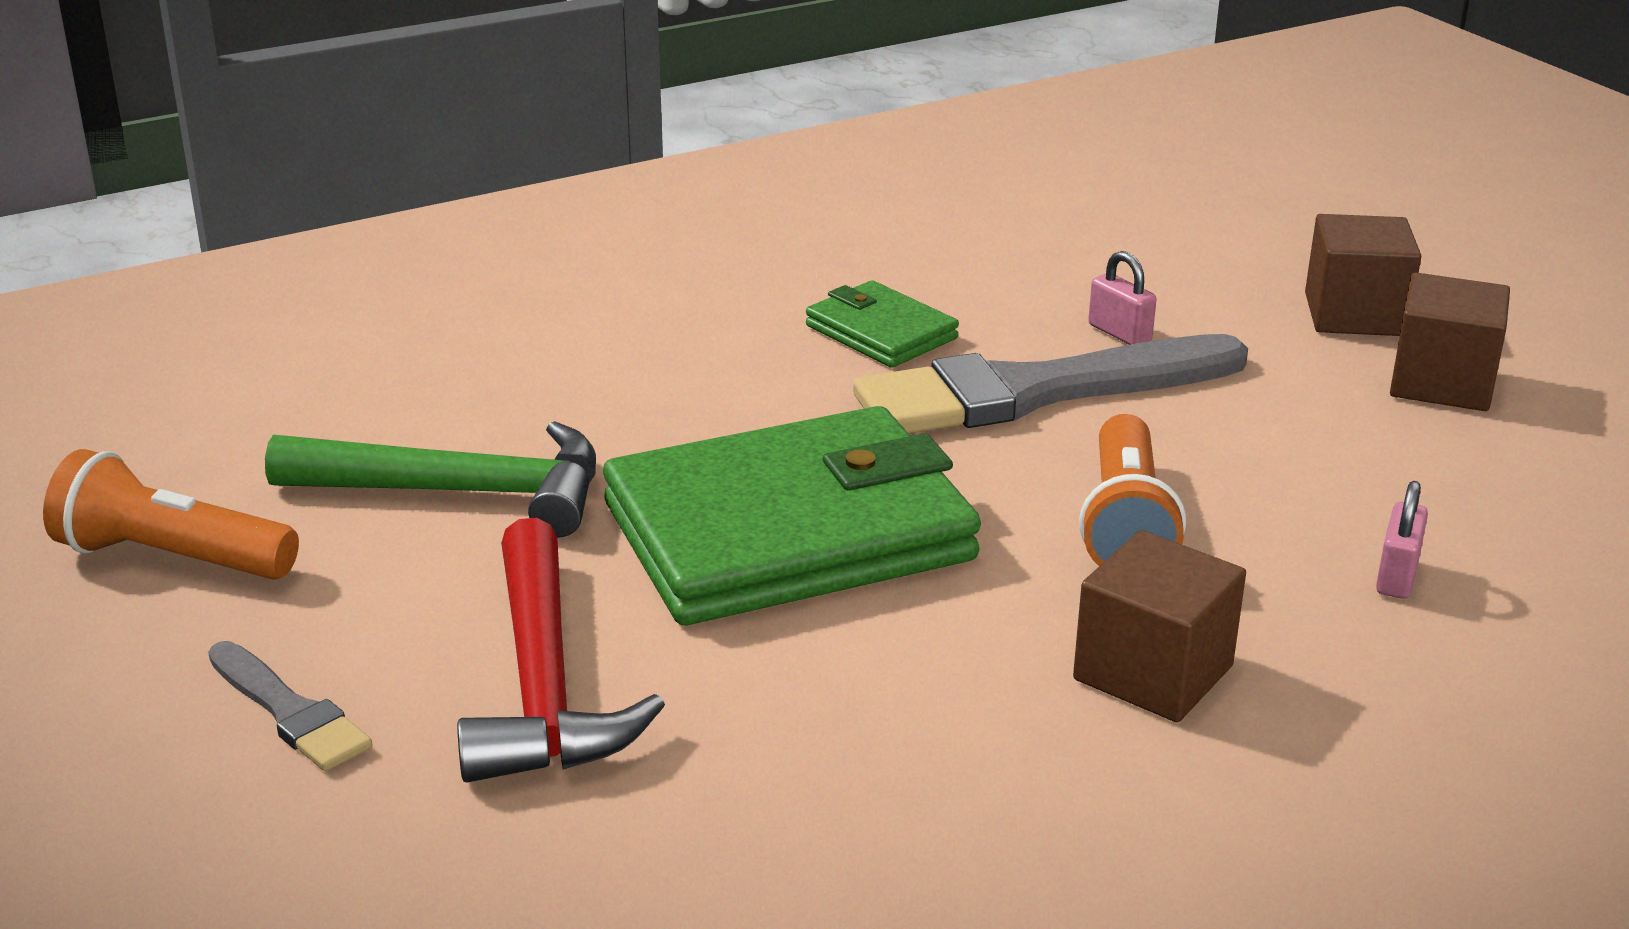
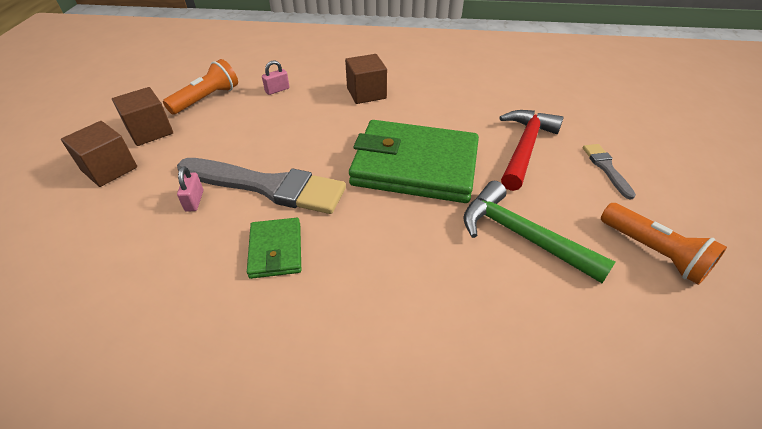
camera: 145 degrees left, 15 degrees up
(1125, 525) = (317, 128): orange flashlight -> orange flashlight (207, 99)

